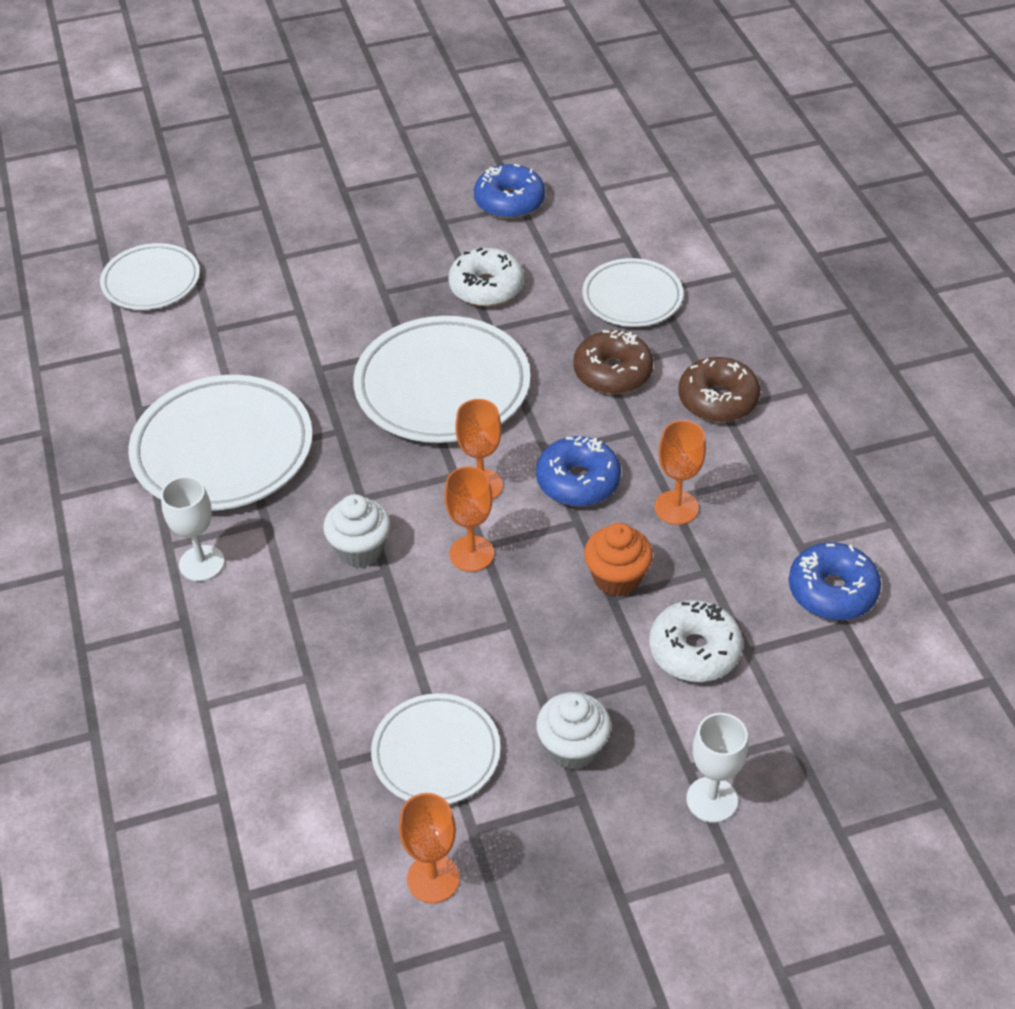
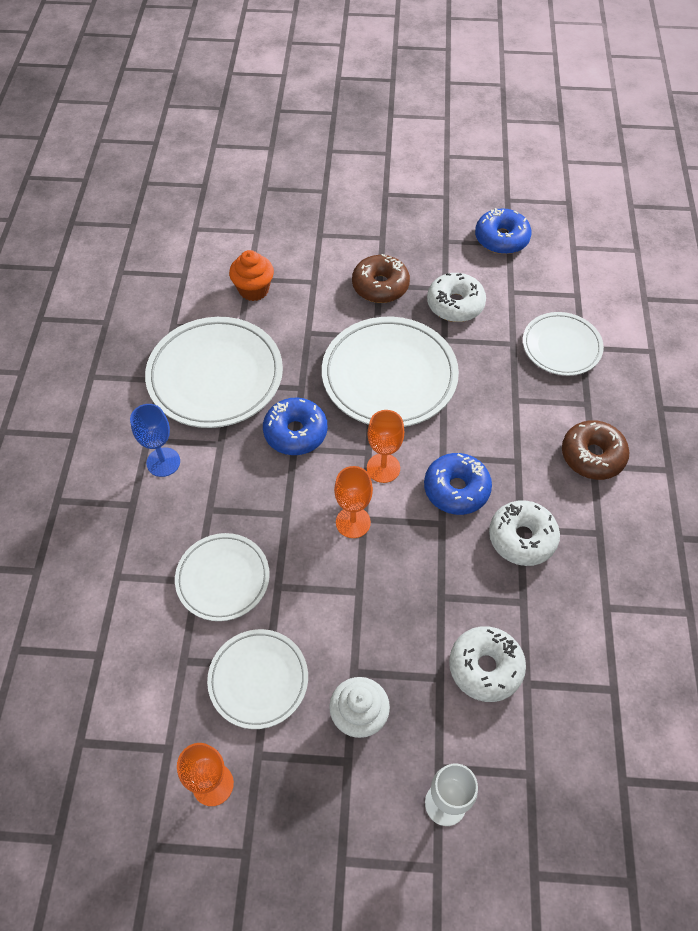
camera: 20 degrees right, 10 degrees up
(151, 281) = (223, 228): white plate -> white plate (223, 579)
(201, 563) = (163, 462): white goblet -> blue goblet
(360, 550) = (275, 490): white cupcake -> none
(612, 372) = (520, 405): brown donut -> brown donut (380, 286)
(616, 578) = (451, 582): orange cupcake -> orange cupcake (254, 290)
(676, 507) = (522, 538): orange goblet -> white donut
(832, 591) = (615, 656): blue donut -> blue donut (295, 432)

